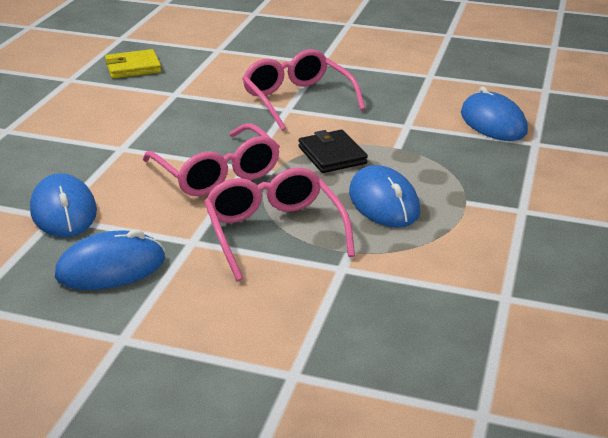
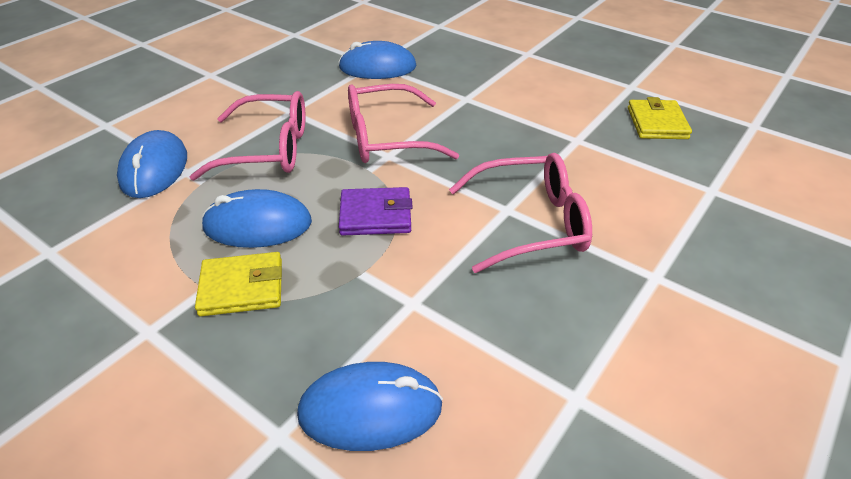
camera: 110 degrees right, 10 degrees up
(111, 267) = (288, 78): blue mouse -> blue mouse (154, 169)
(332, 155) = (375, 215): black wallet -> purple wallet
(452, 187) = (242, 287): none -> yellow wallet

